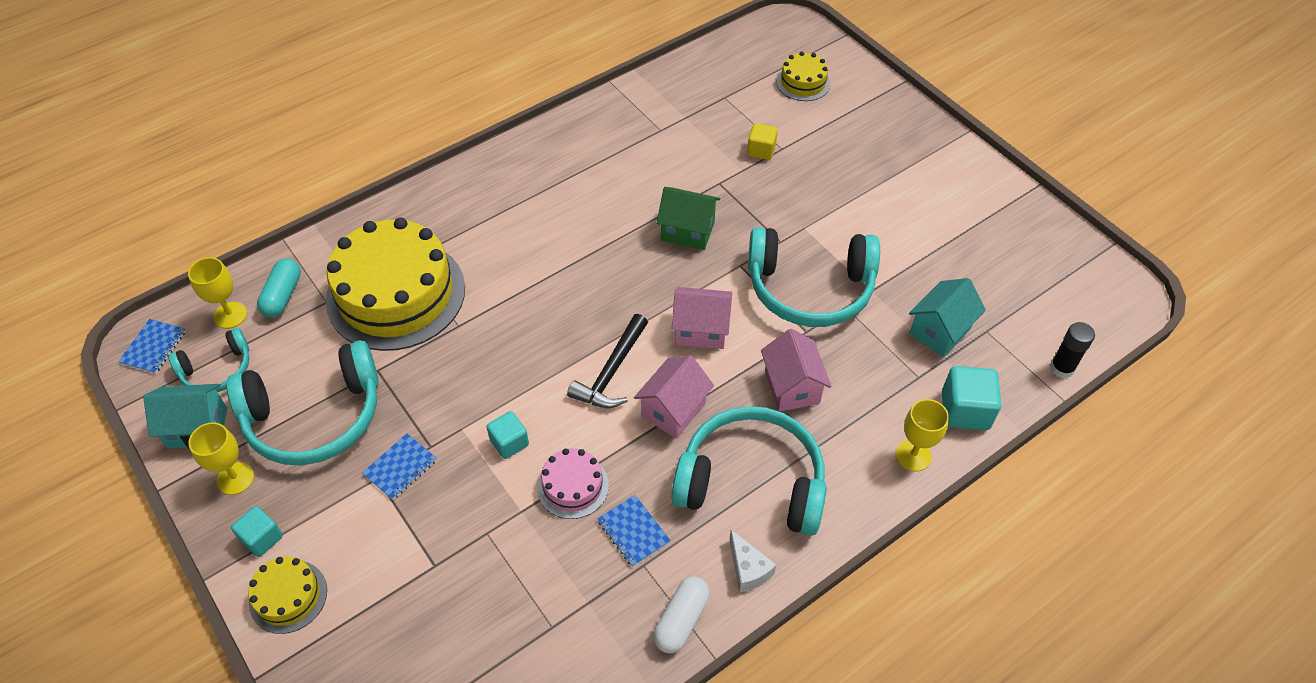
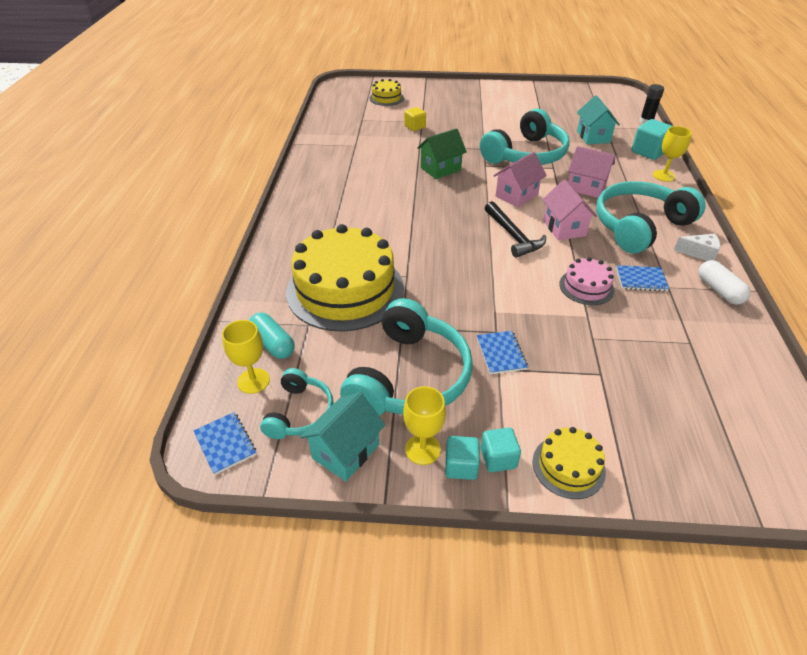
camera: 50 degrees left, 10 degrees down
(509, 442) = (527, 296): turquoise cube -> turquoise cube (461, 466)

